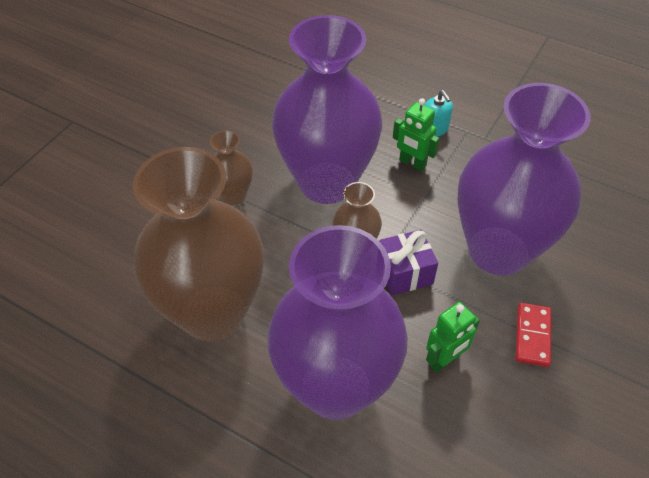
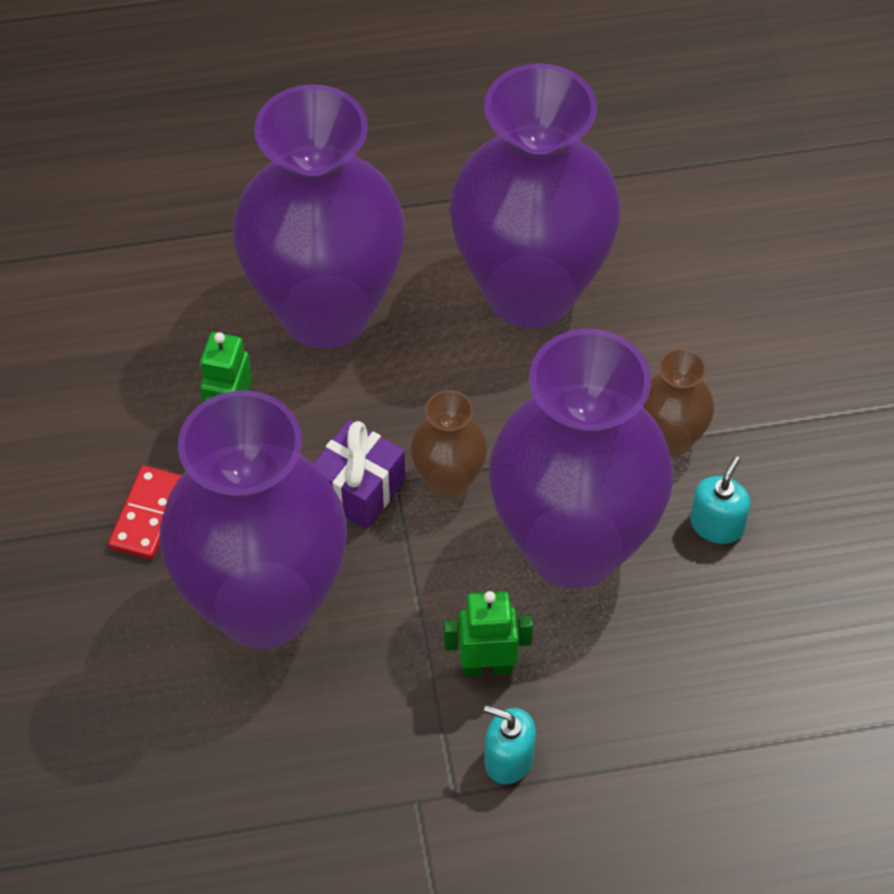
camera: 140 degrees right, 5 degrees up
(213, 313) = (530, 291): brown vase -> purple vase
(256, 151) = (717, 524): none -> turquoise soap dispenser
(532, 336) = (147, 515): red domino -> red domino turned 45 degrees clockwise

